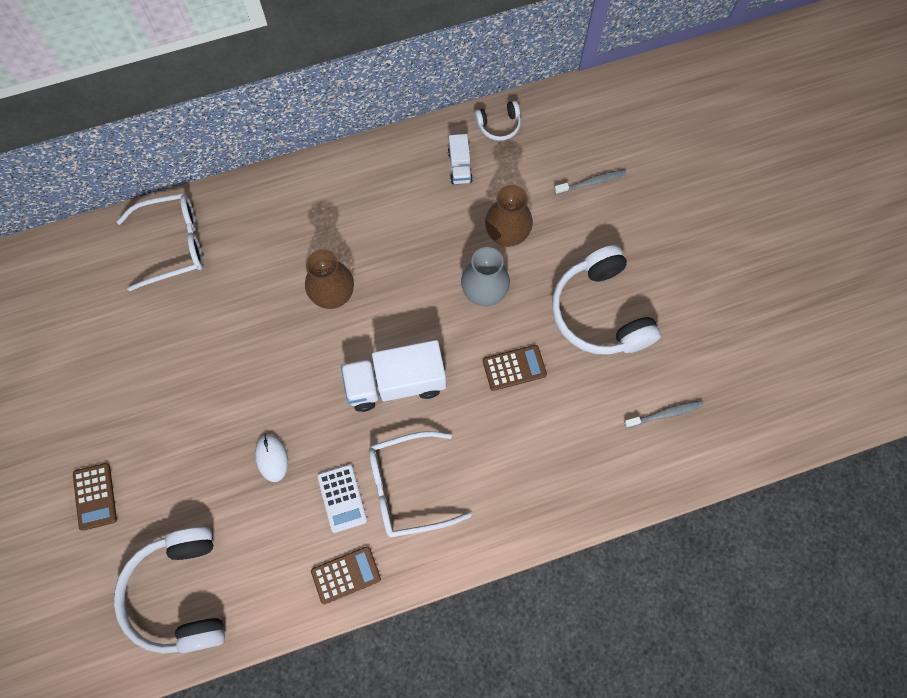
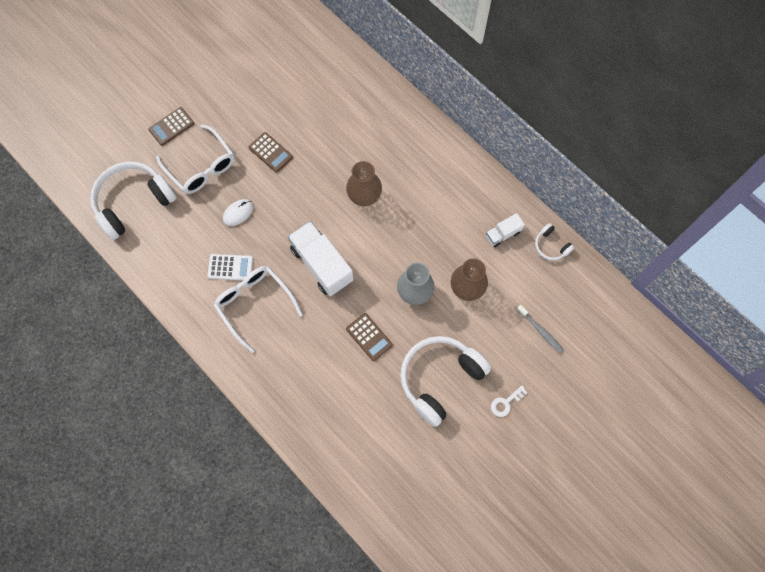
camera: 65 degrees right, 0 degrees up
(173, 244) = (351, 85): white glasses -> white glasses (201, 166)
(342, 498) = (230, 267): white calculator -> white calculator turned 135 degrees counterclockwise
(346, 575) = (183, 292): brown calculator -> brown calculator (271, 152)
(657, 255) = (506, 403): none -> white key
(665, 414) = (384, 456): grey toothbrush -> none

